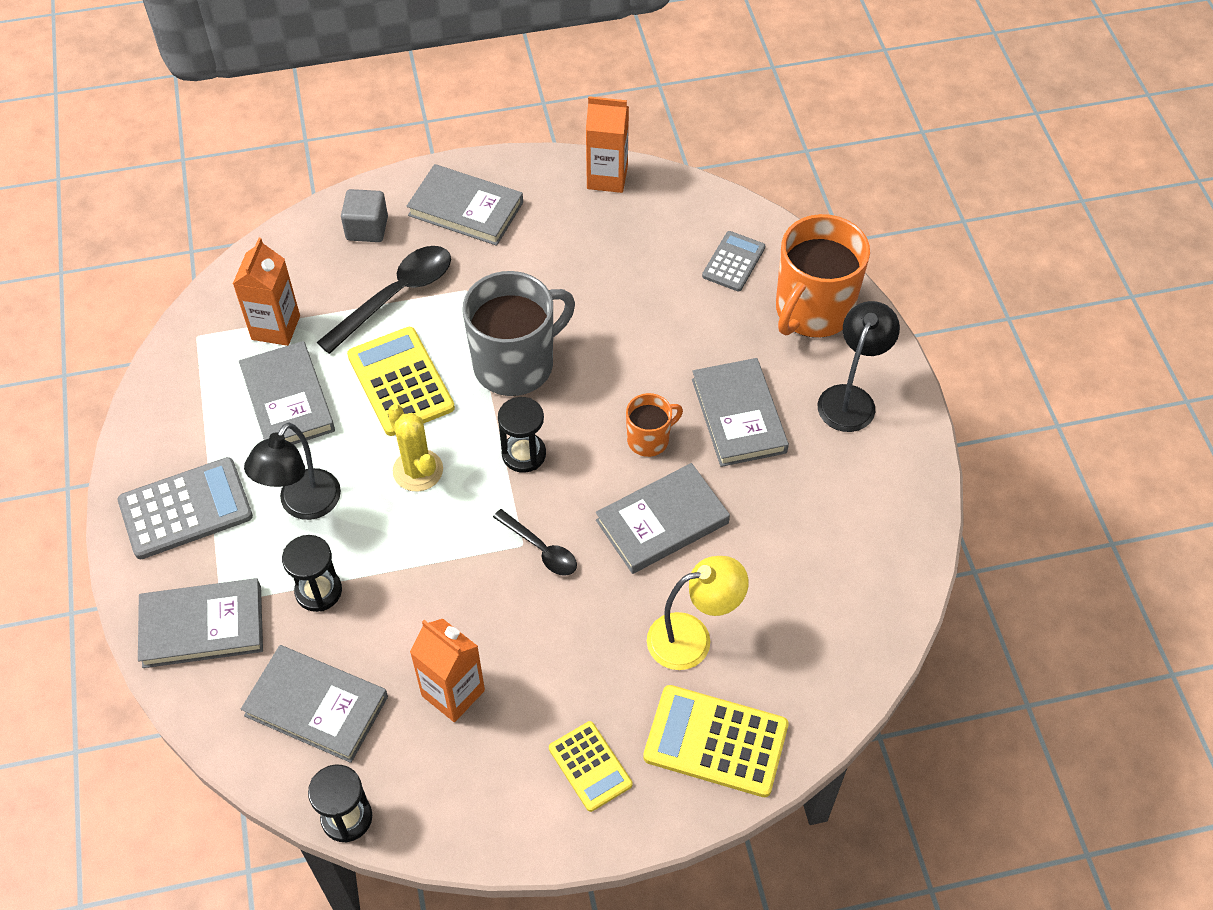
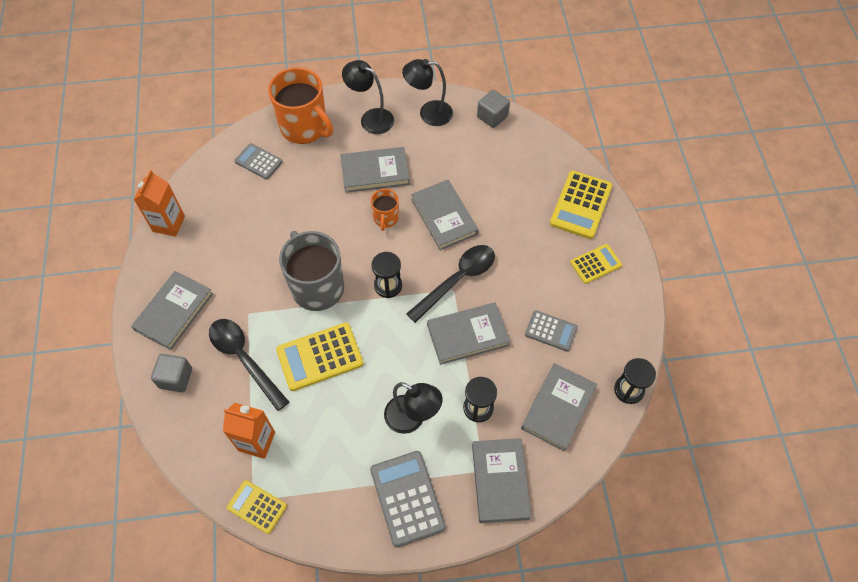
camera: 85 degrees left, 5 degrees up
(187, 341) = (257, 507): none -> yellow calculator
(288, 400) = (323, 431): grey book -> grey book (467, 335)
(418, 470) = (393, 347): yellow cactus -> none
(453, 693) = (551, 331): orange carton -> grey calculator
(540, 549) = (457, 280): black spoon -> black spoon, size x1.73
(649, 439) = (386, 218): orange mug -> orange mug turned 150 degrees counterclockwise
(692, 638) = (520, 209): yellow lamp -> none
(880, 482) = (428, 113): none -> black lamp
(894, 585) = (492, 116): none -> grey cube

